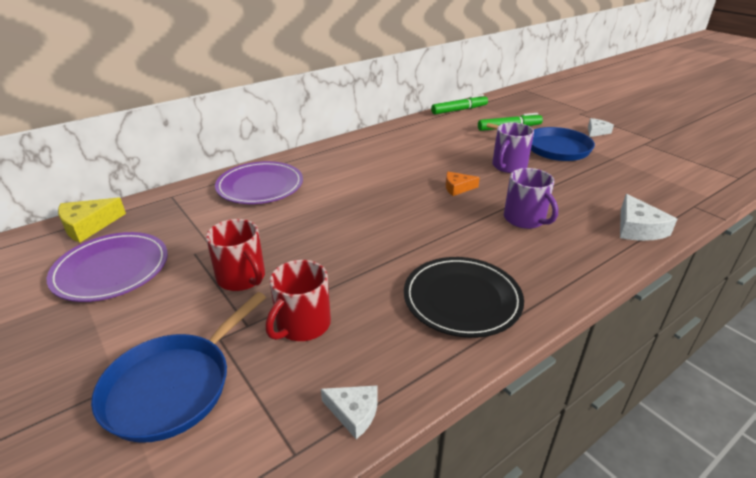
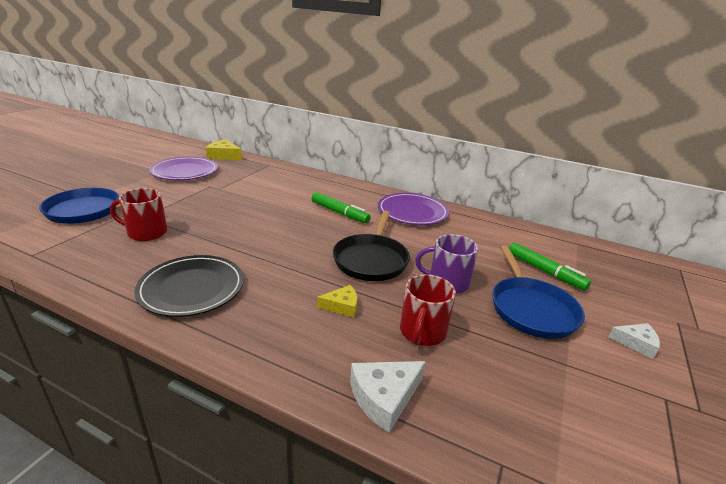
camera: 60 degrees right, 5 degrees down
(242, 278) = (190, 204): red mug -> red mug (422, 332)
(260, 186) = (302, 184): purple plate -> purple plate (412, 212)
(354, 413) = (62, 266): white cheese -> none
(457, 188) = (371, 260): orange cheese -> black pan
(459, 110) = (545, 235): green marker -> green marker (339, 213)
(525, 219) = (342, 306): purple mug -> yellow cheese

